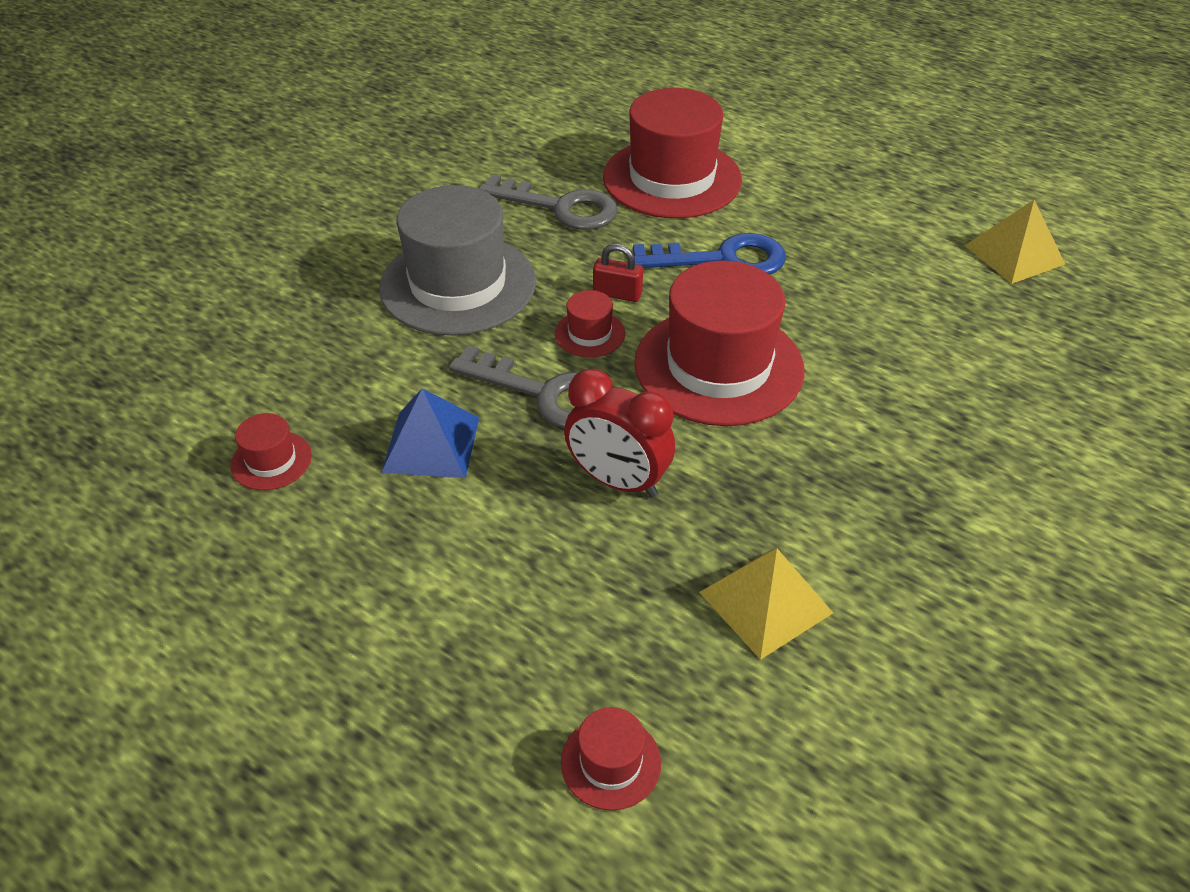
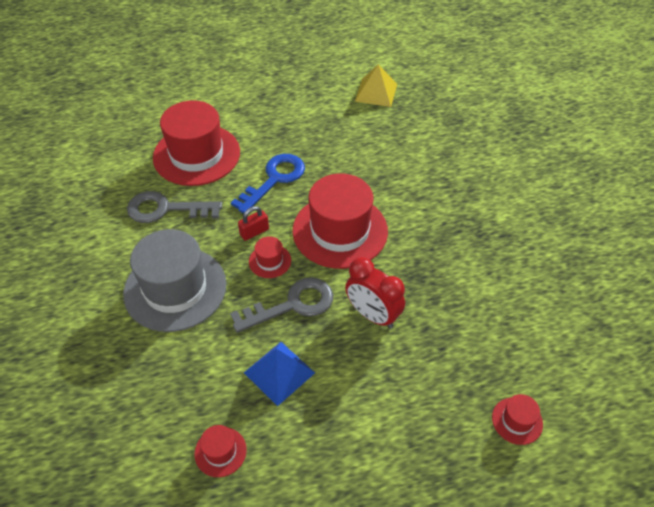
camera: 50 degrees left, 5 degrees up
(560, 207) = (165, 209): grey key -> grey key turned 150 degrees counterclockwise
(618, 481) = (372, 315): red clock -> red clock turned 60 degrees clockwise
(766, 602) = (481, 311): yellow pyramid -> none

